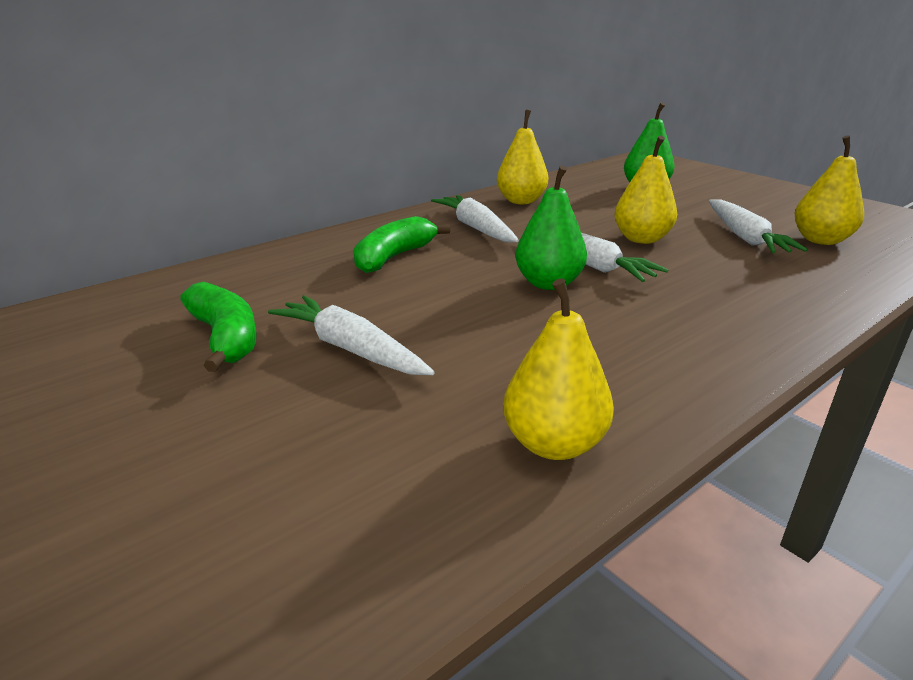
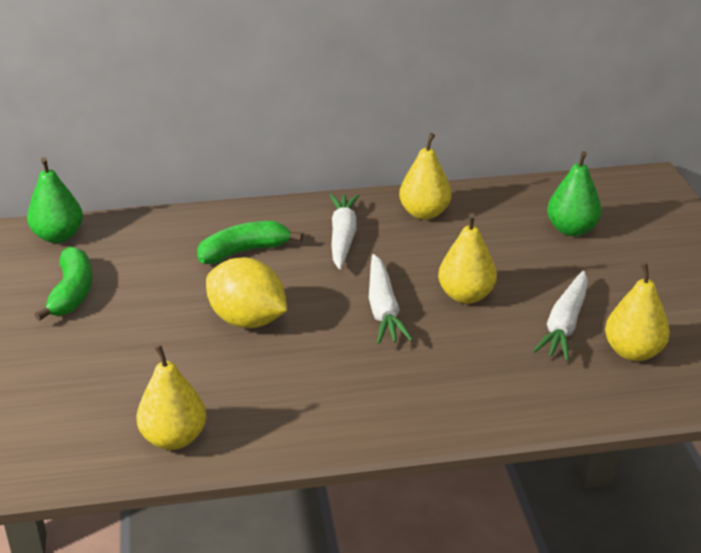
camera: 30 degrees right, 5 degrees up
(350, 349) = (133, 329): white carrot -> none
(474, 305) = (247, 320): none -> yellow lemon
(548, 283) = (324, 318): green pear -> green pear (58, 236)

